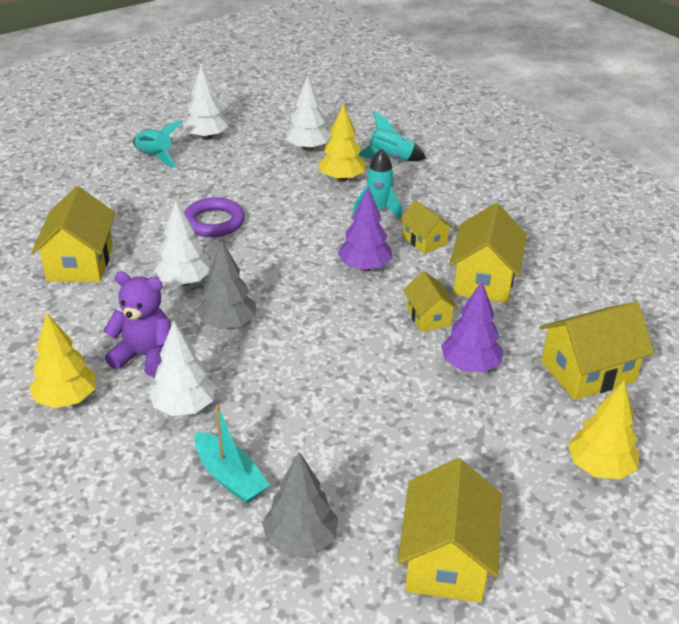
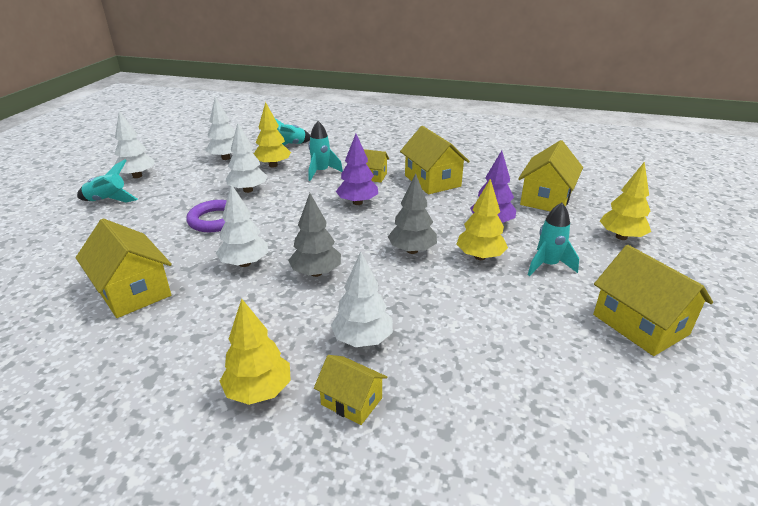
camera: 40 degrees left, 5 degrees down
(145, 356) = (282, 324): purple teddy bear -> none
(230, 477) = (461, 362): turquoise boat -> none
(281, 200) = (248, 190): none -> white tree
(300, 540) = (560, 370): grey tree -> grey tree (412, 250)
(398, 395) = (480, 257): none -> yellow tree
(428, 317) = (432, 211): yellow house -> yellow house (351, 401)
(454, 445) = (547, 265): none -> turquoise rocket

